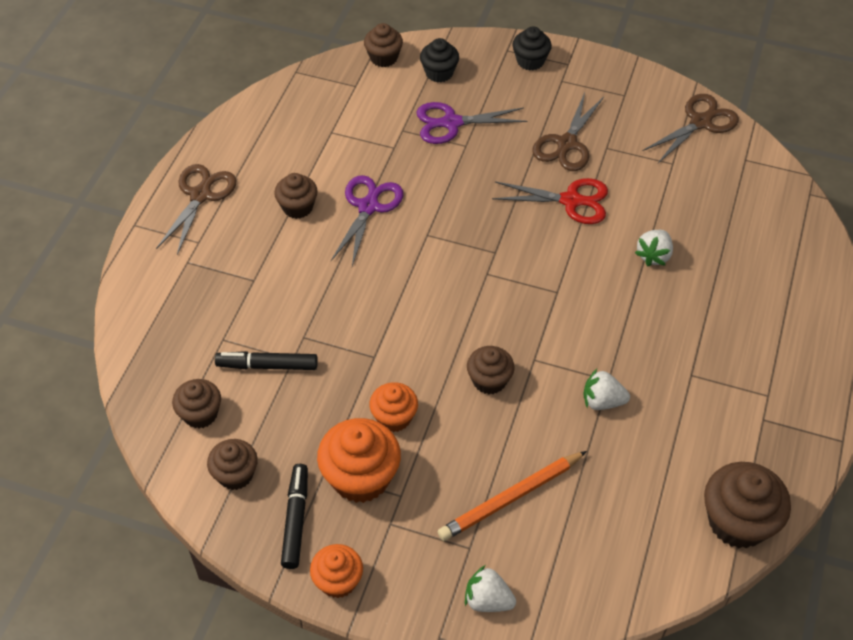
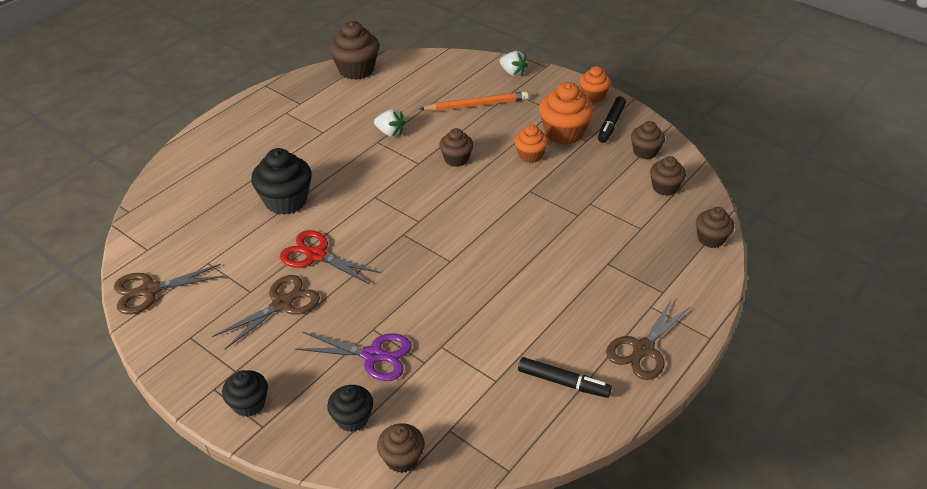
camera: 160 degrees left, 10 degrees down
(267, 365) = (610, 203): black marker -> black marker (563, 382)
(297, 207) = (553, 313): brown cupcake -> brown cupcake (710, 239)
(368, 207) = (490, 296): purple scissors -> none
(654, 256) = (286, 201): white strawberry -> black cupcake

